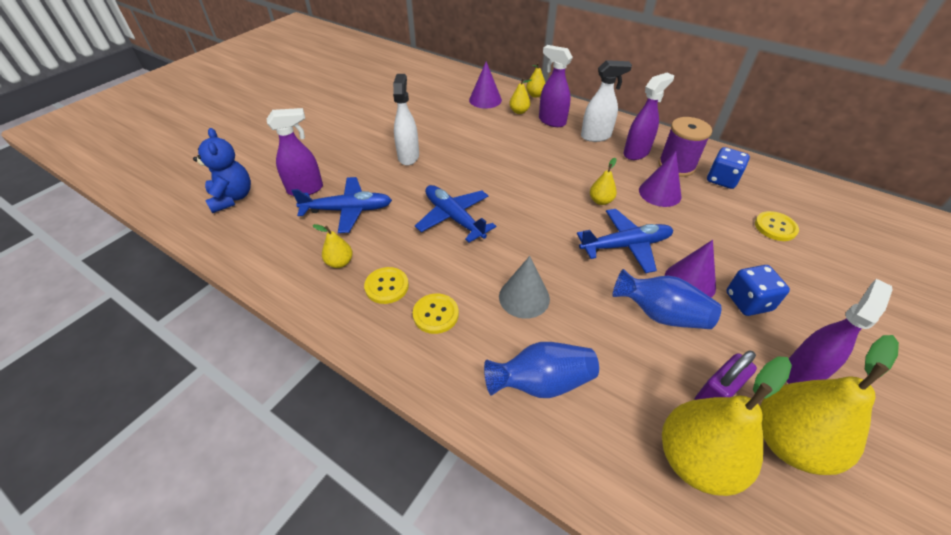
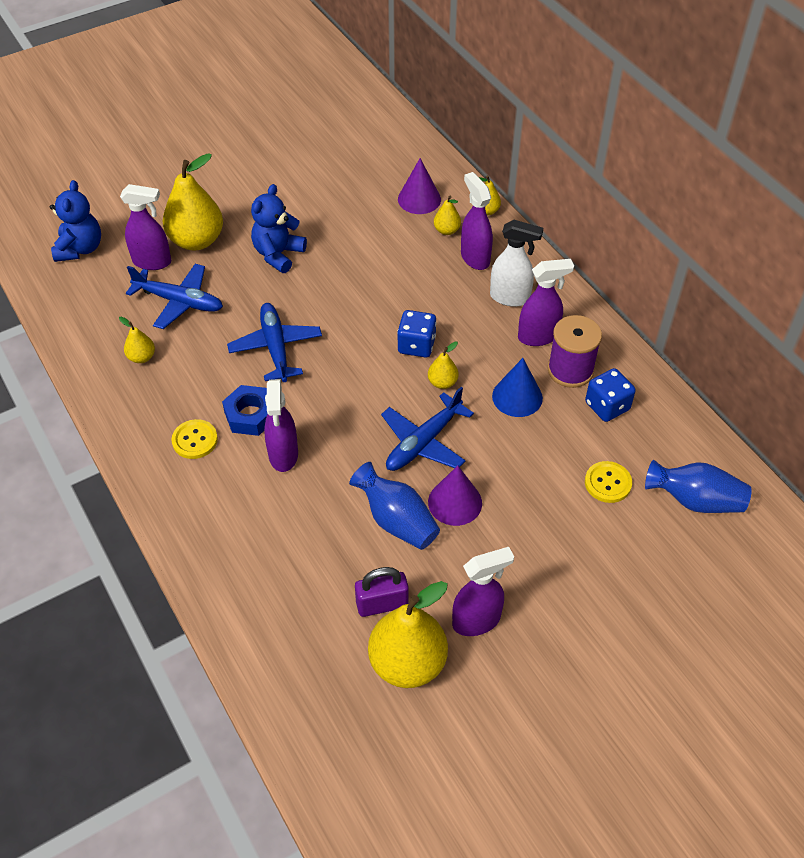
camera: 25 degrees right, 5 degrees up
(387, 286) = (169, 397): yellow button -> none
(408, 156) = (278, 254): white spray bottle -> blue teddy bear
(471, 275) = (250, 415): none -> blue nut
(524, 297) = (283, 455): grey cone -> purple spray bottle
(541, 382) = (242, 533): blue vase -> blue vase (695, 500)
(625, 246) = (423, 442): blue plane -> blue plane turned 120 degrees clockwise
(660, 193) = (517, 397): purple cone -> blue cone
(695, 459) = (318, 640): yellow pear -> yellow pear (196, 240)
(748, 301) = (494, 543): blue dice -> blue dice (416, 345)

